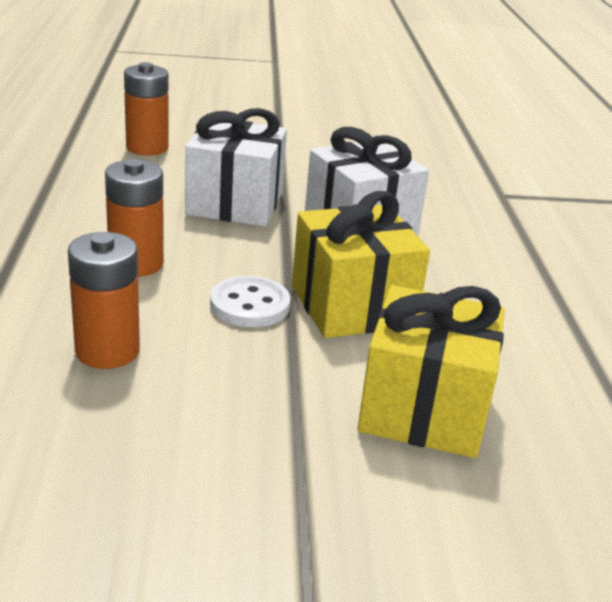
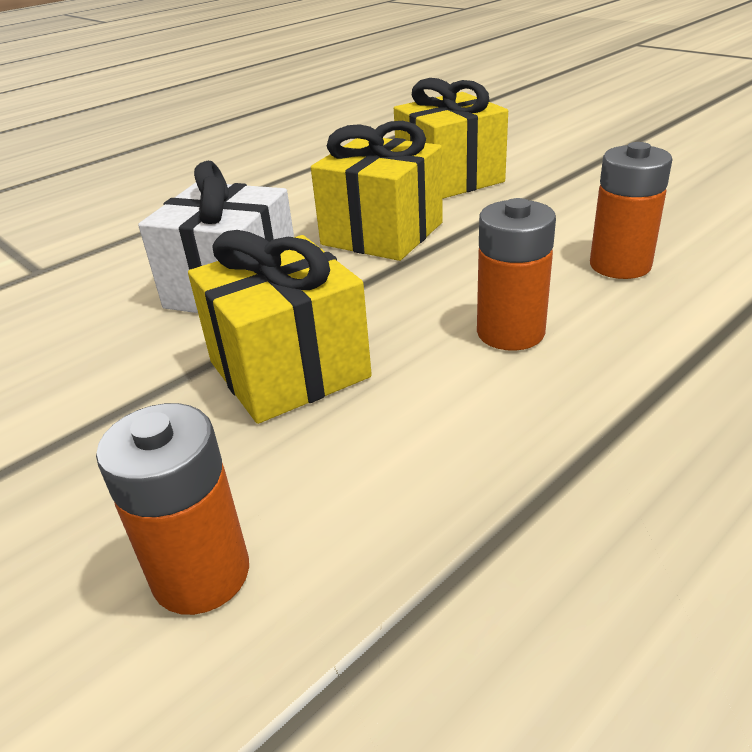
camera: 125 degrees left, 5 degrees up
(235, 203) = (289, 369): white gift -> yellow gift
(250, 305) = (458, 259): white button -> none

